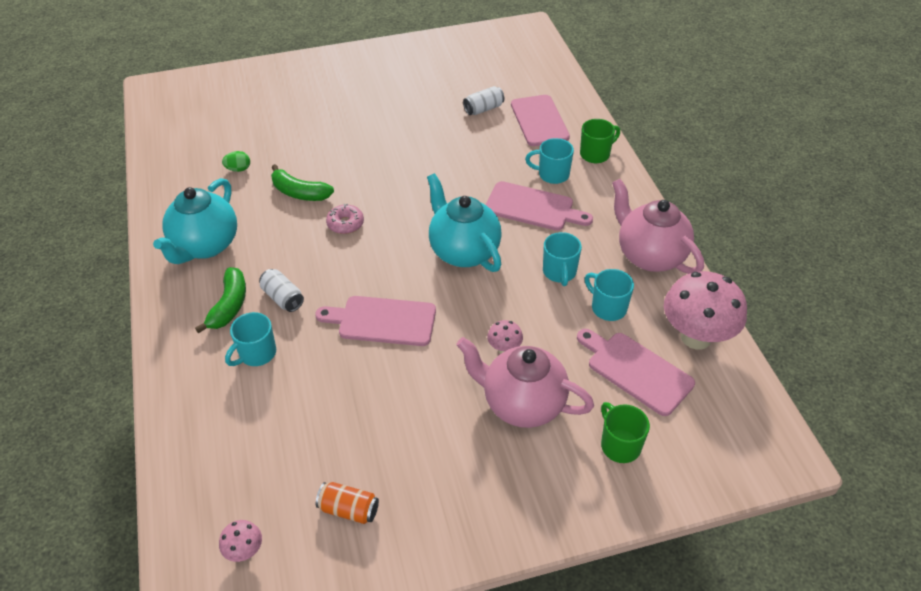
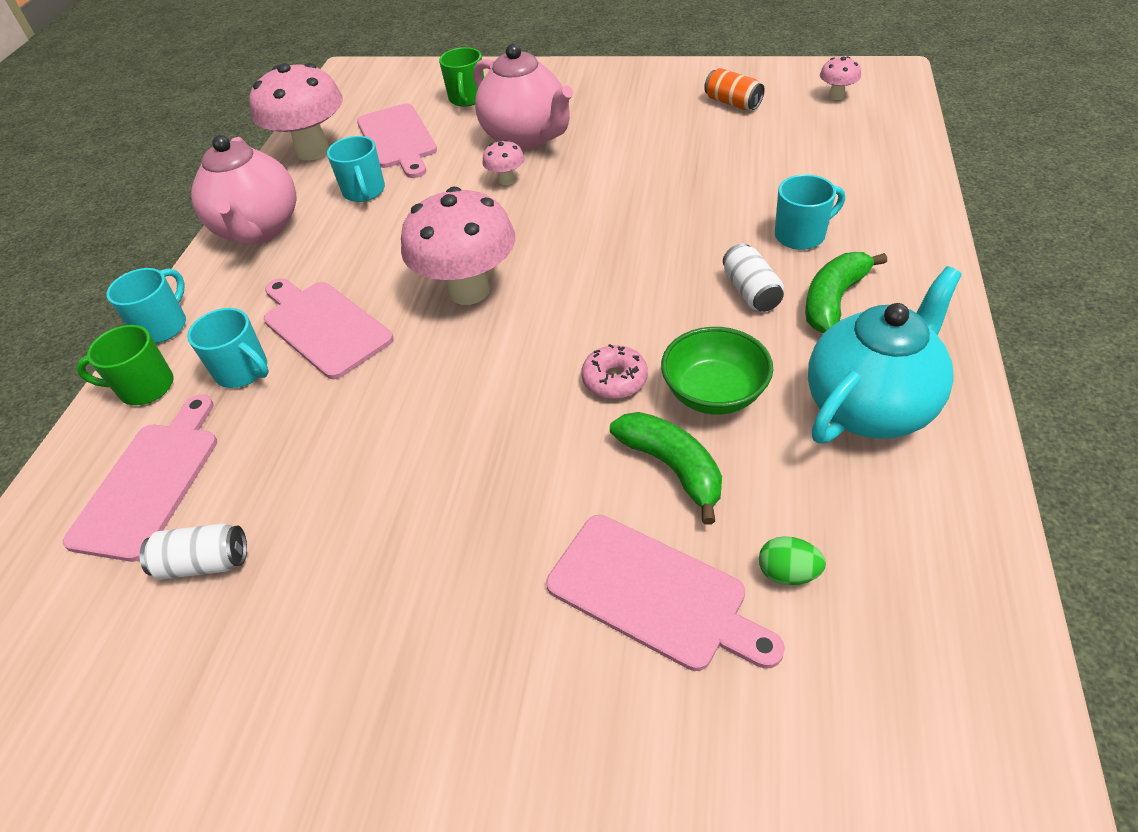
camera: 150 degrees left, 0 degrees up
(289, 231) = (714, 393): none -> green bowl
(382, 321) = (626, 235): pink cutting board -> pink cutting board (653, 594)
(463, 251) = (469, 290): turquoise teapot -> pink mushroom
(559, 272) = (376, 237): turquoise mug -> turquoise mug (163, 326)

